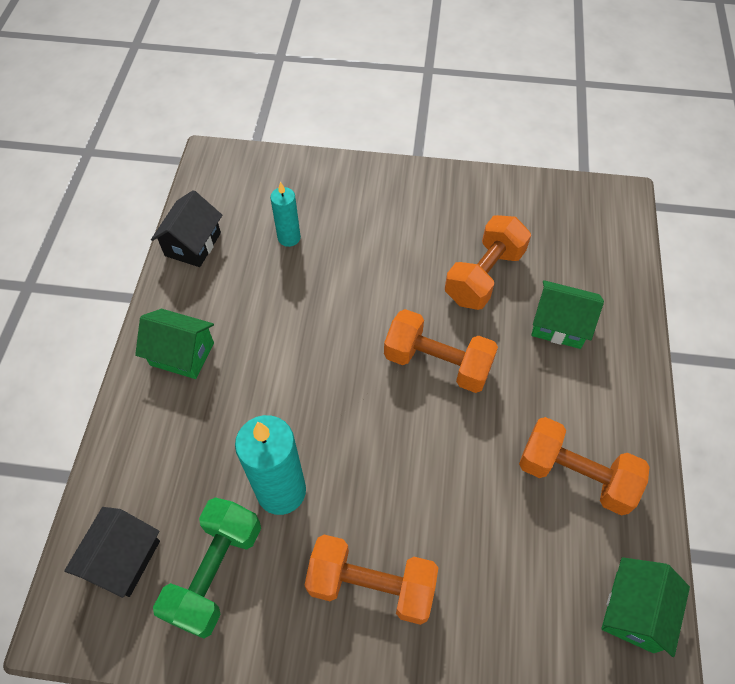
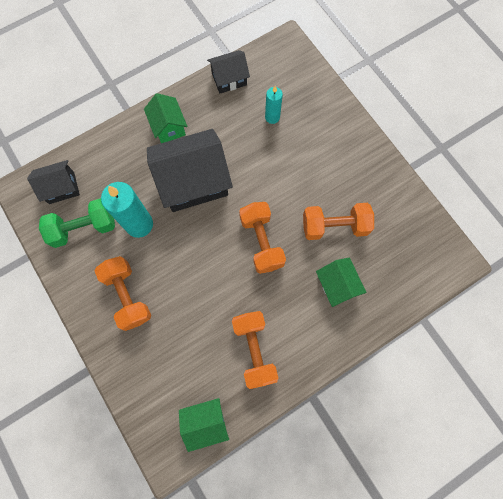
camera: 50 degrees right, 15 degrees up
(286, 380) = (193, 182): none -> black house

